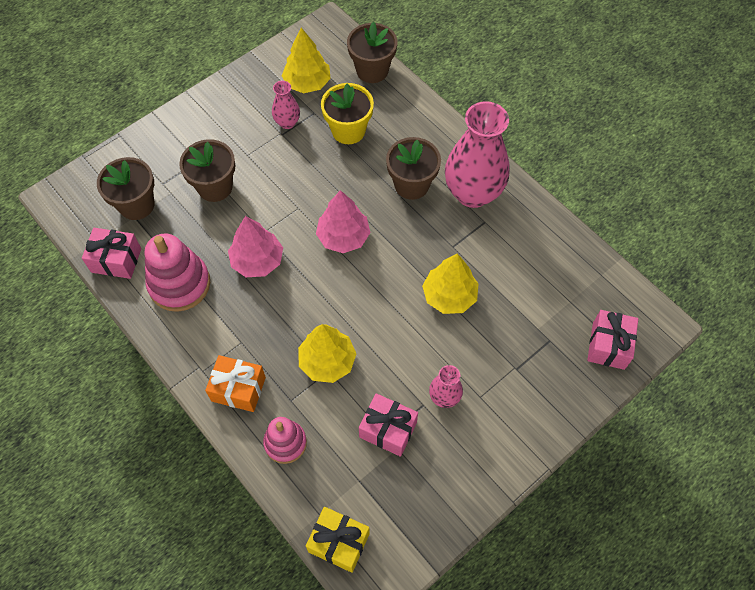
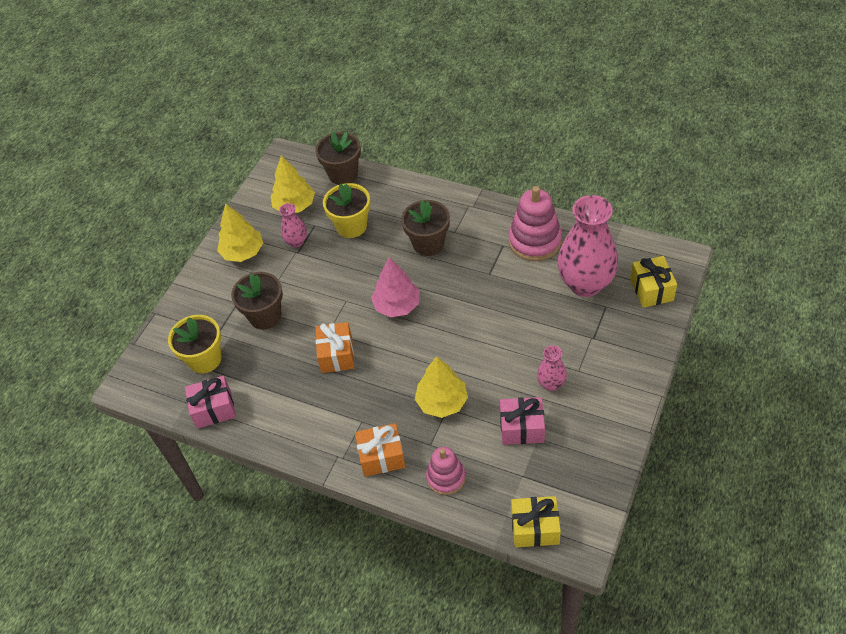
camera: 20 degrees left, 10 degrees down
(136, 205) = (205, 359): brown flower pot -> yellow flower pot
(179, 284) = (281, 402): pink stacking toy -> pink stacking toy (535, 241)
(257, 261) = (337, 355): pink tree -> orange gift
(449, 296) = (509, 310): yellow tree -> yellow tree (243, 252)
(472, 193) = (480, 229): pink vase -> pink vase (585, 284)
(608, 345) = (651, 290): pink gift -> yellow gift

